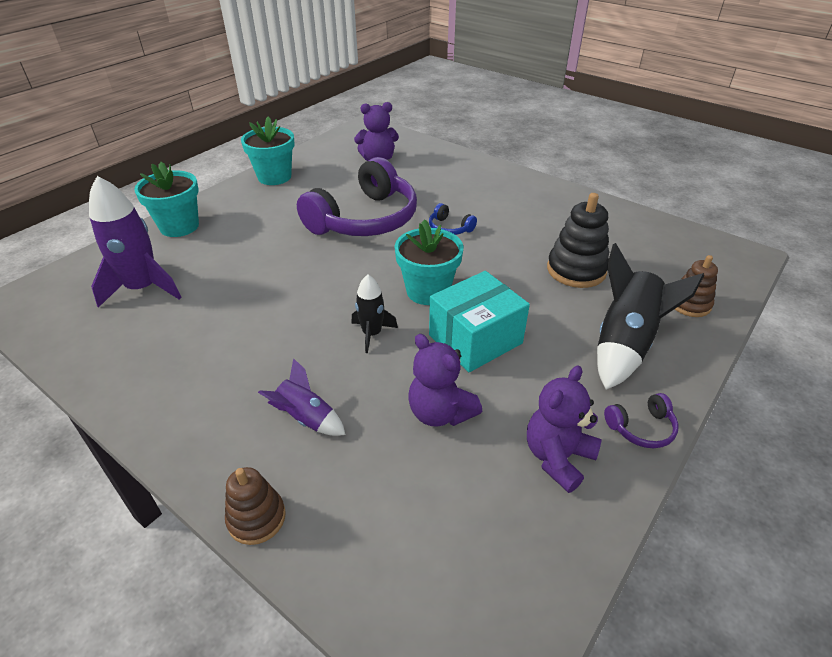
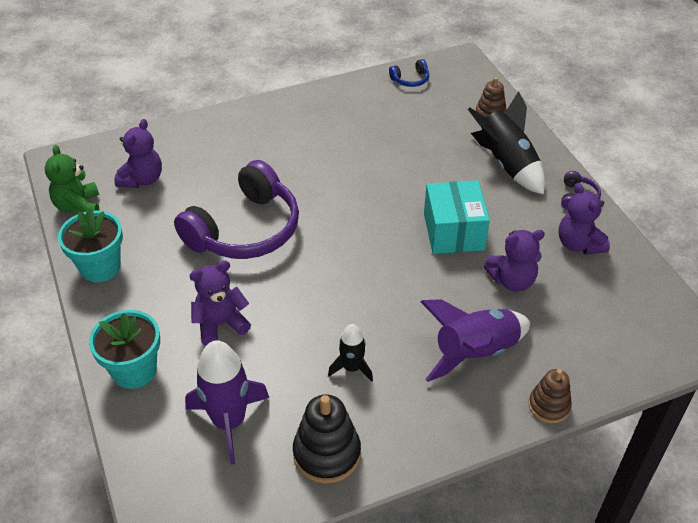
camera: 60 degrees left, 5 degrees up
(249, 246) = (220, 324): none -> purple teddy bear
(306, 418) = (475, 353): purple rocket -> purple rocket, size x1.80
(327, 148) = (78, 207): none -> green teddy bear
(365, 219) = (245, 230): purple headphones -> purple headphones turned 60 degrees clockwise
(372, 334) = (409, 285): black rocket -> black rocket (352, 368)
(428, 291) = (380, 233): turquoise flower pot -> none
(449, 228) = (306, 183): blue headphones -> blue headphones (410, 79)
(576, 270) = (416, 144): black stacking toy -> black stacking toy (327, 453)

